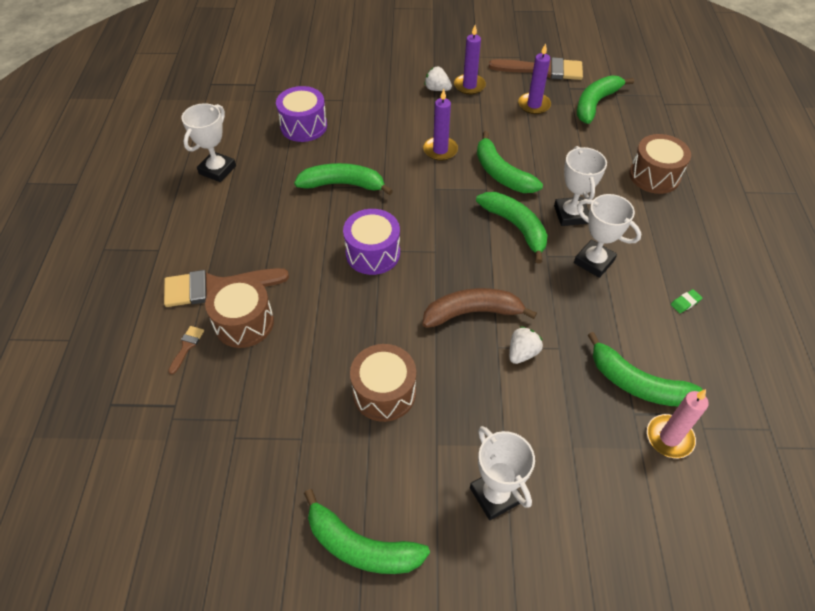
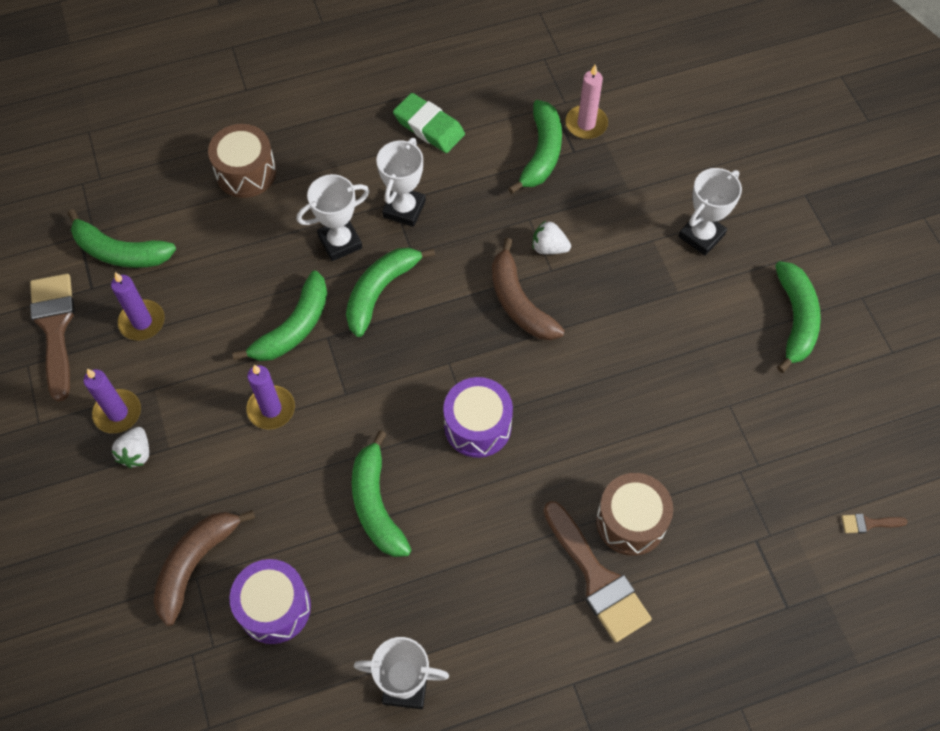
camera: 110 degrees left, 10 degrees up
(187, 346) = (687, 567): brown brush -> brown brush (868, 523)
(351, 100) = (195, 564): none -> brown banana
(384, 392) = (648, 352): brown drum -> none
(685, 303) = (429, 127): green eraser -> green eraser, size x2.29

